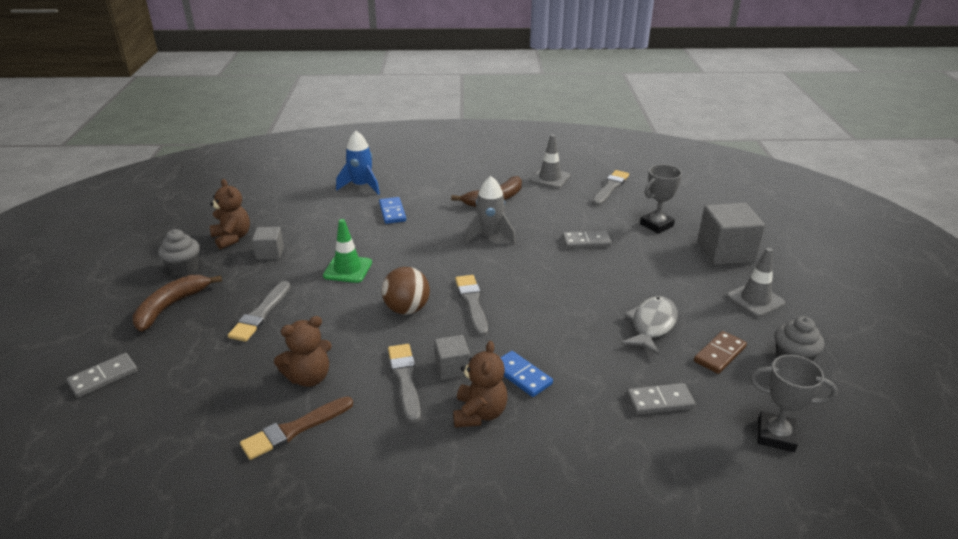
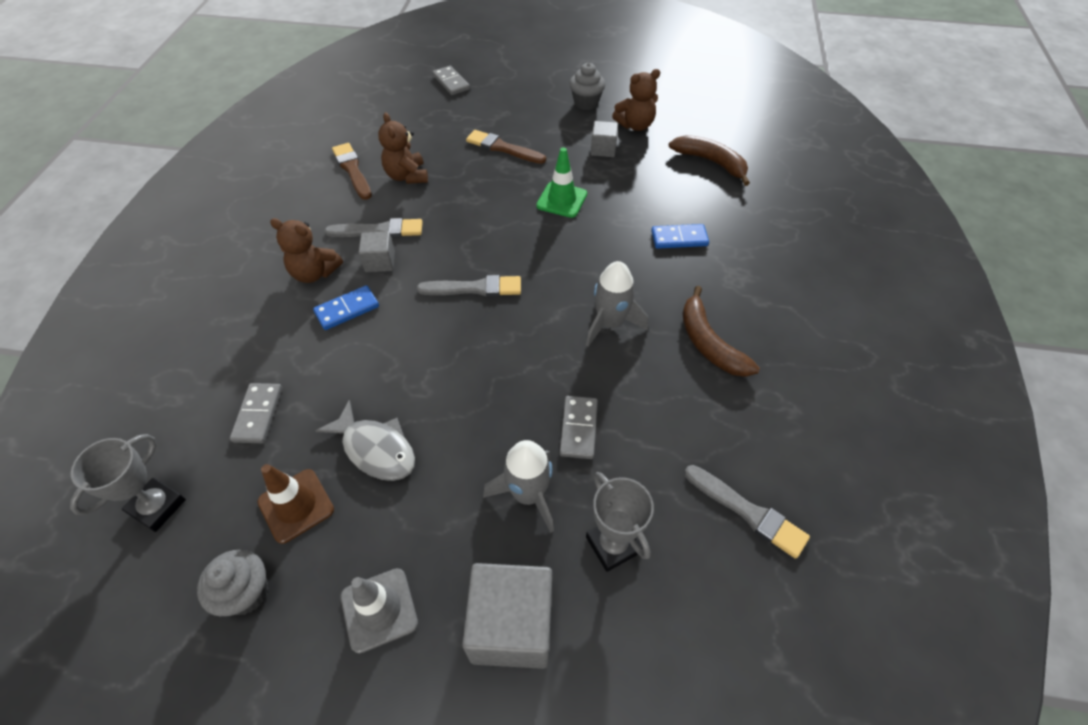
camera: 100 degrees right, 20 degrees up
(171, 306) = (529, 101): brown banana -> brown banana (711, 162)
(260, 314) = (503, 148): grey brush -> brown brush
(361, 186) = (748, 215): blue rocket -> none
(407, 309) = (480, 238): brown ball -> none
(550, 178) = (780, 427): grey traffic cone -> none
(644, 255) = (528, 494): none -> grey rocket
(719, 354) = (296, 505): brown domino -> brown traffic cone

